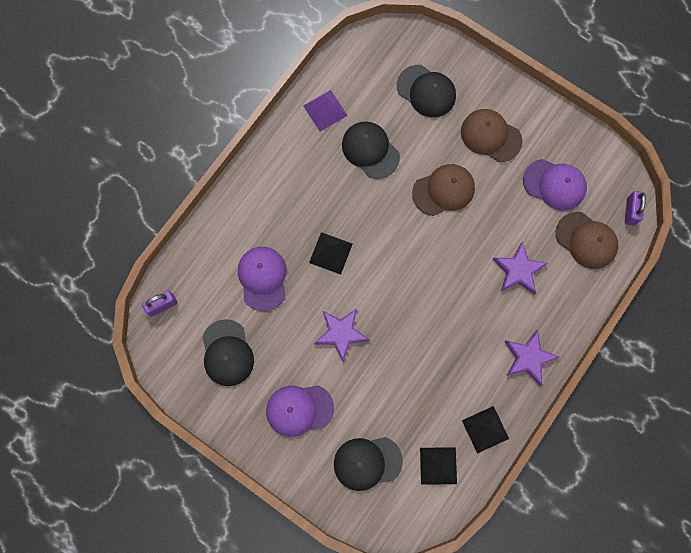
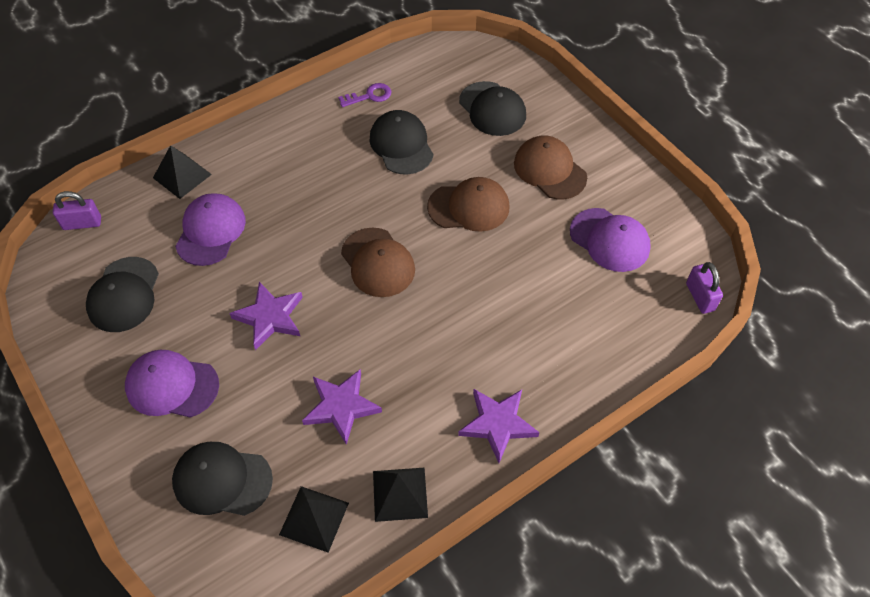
camera: 20 degrees right, 20 degrees down
(325, 110) = (369, 96): purple pyramid -> purple key
(330, 253) = (303, 230): black pyramid -> black pyramid (182, 176)
(518, 270) = (526, 318): purple star -> purple star (341, 406)
(586, 240) = (629, 311): brown cap -> brown cap (378, 262)
(630, 211) = (700, 297): purple padlock -> purple padlock turned 45 degrees counterclockwise

